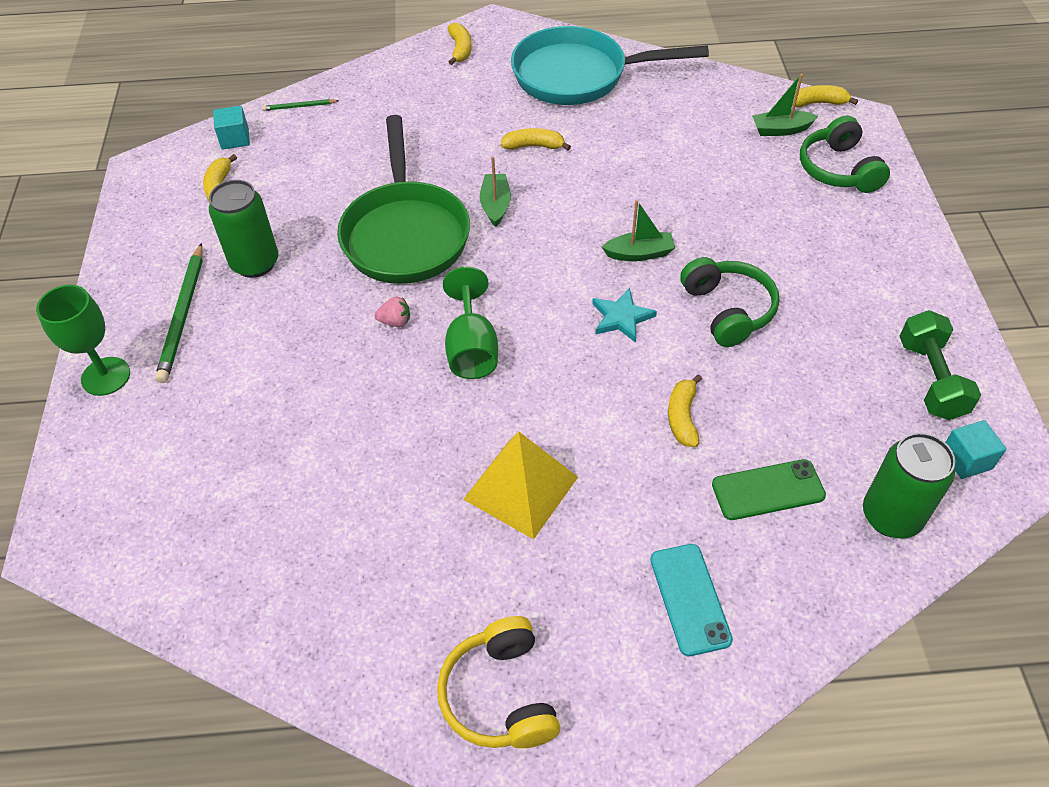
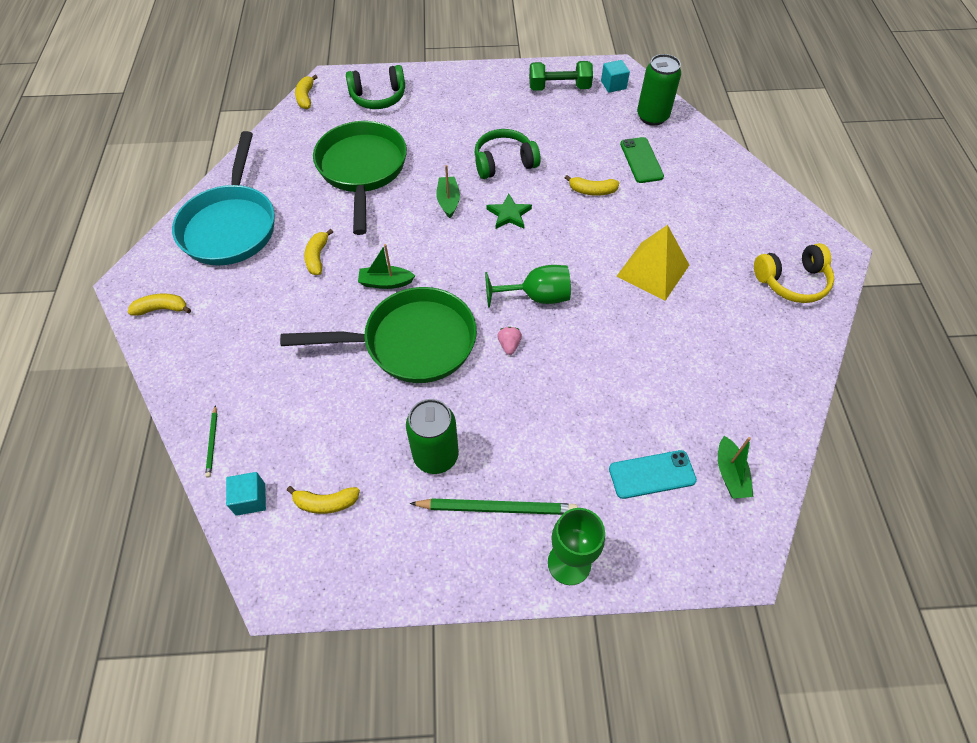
camera: 90 degrees left, 5 degrees up
(621, 317) = (509, 214): turquoise star -> green star
(686, 168) = (362, 170): none -> green pan
(690, 599) = (716, 198): turquoise phone -> turquoise phone (652, 474)
(780, 130) = (331, 118): green boat -> green boat (730, 474)

